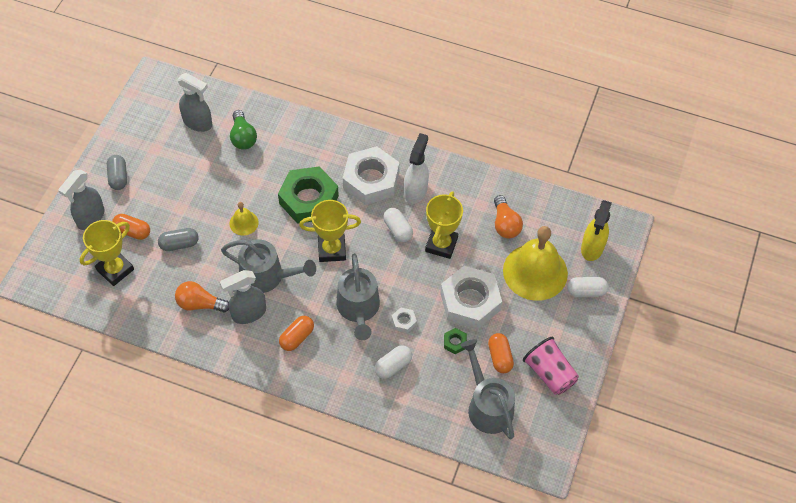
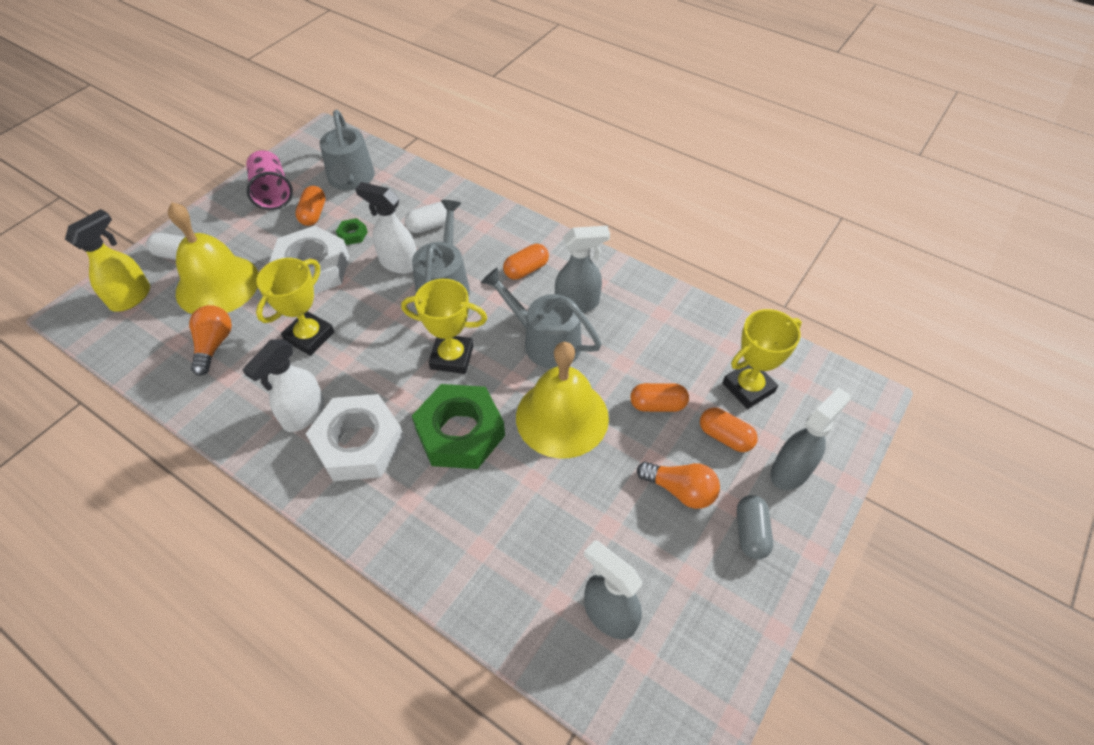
camera: 165 degrees left, 5 degrees down
(179, 244) = (657, 405): grey capsule -> orange capsule
(200, 304) = (636, 325): orange light bulb -> orange light bulb (680, 490)
(243, 137) = (535, 565): green light bulb -> none
(244, 223) = (562, 417): yellow bell -> yellow bell, size x2.18
(398, 229) = (355, 366): white capsule -> none
(404, 321) = (398, 263): white nut -> white spray bottle

